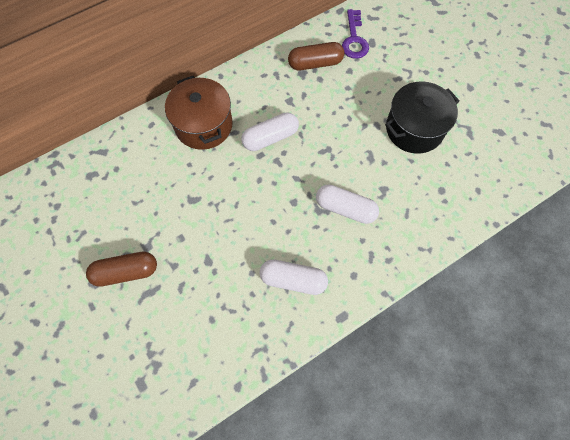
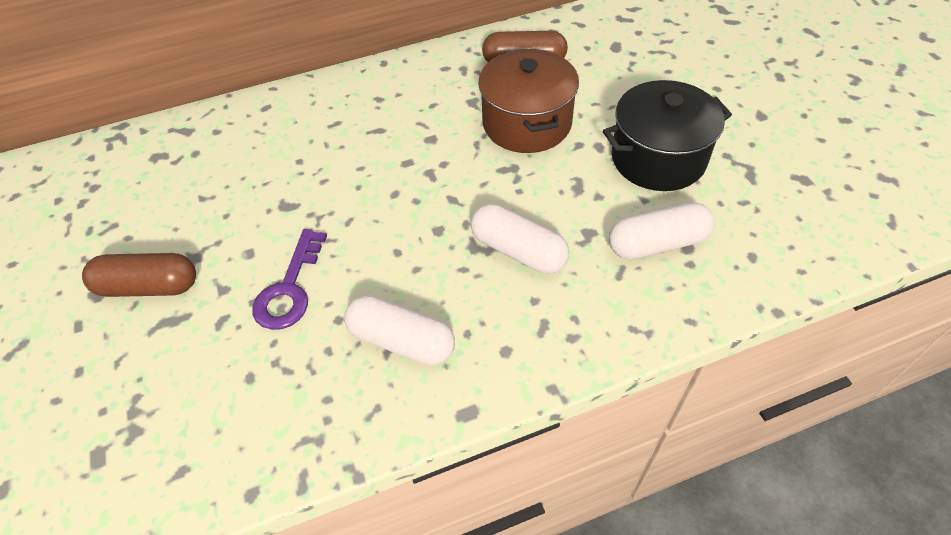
camera: 15 degrees right, 15 degrees down
(203, 125) = (338, 116): brown pot -> brown pot (527, 123)
(270, 137) = (429, 142): white capsule -> white capsule (657, 243)
(354, 39) = (590, 40): purple key -> purple key (290, 289)

